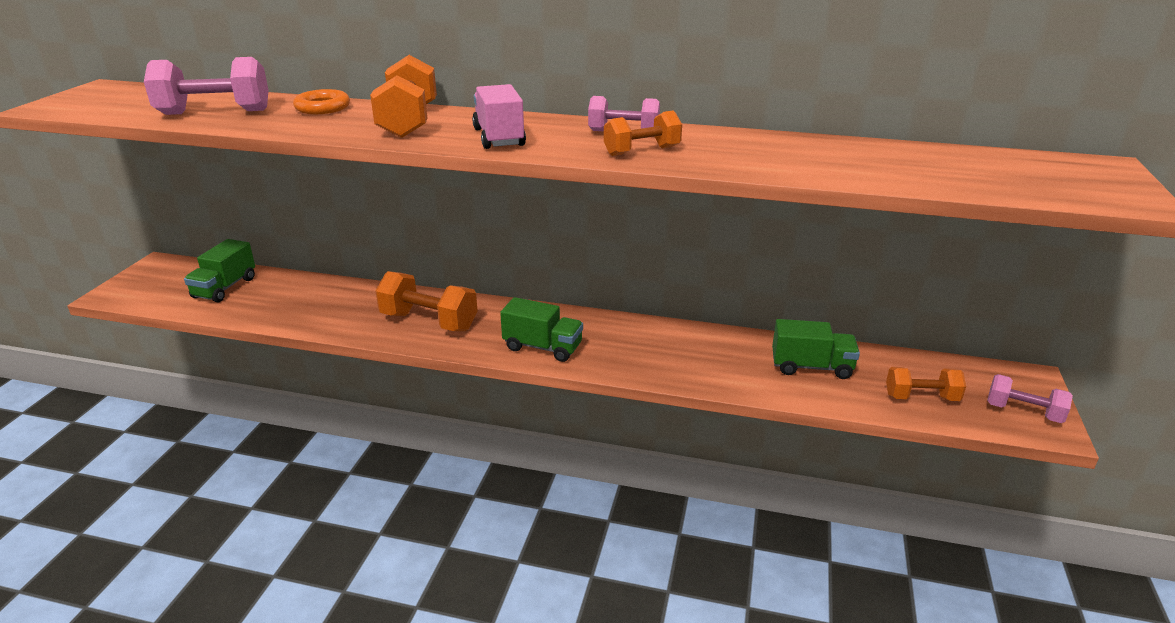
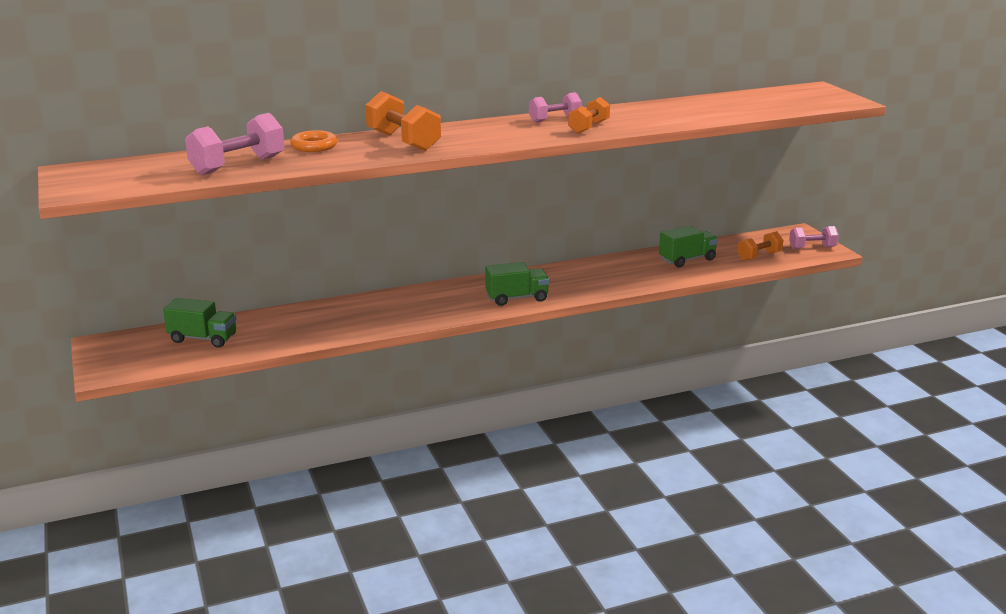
camera: 35 degrees left, 5 degrees down
(225, 288) = (203, 338): green truck -> green truck turned 60 degrees counterclockwise
(429, 321) = (413, 308): orange dumbbell -> none
(499, 137) = (487, 138): pink truck -> none

